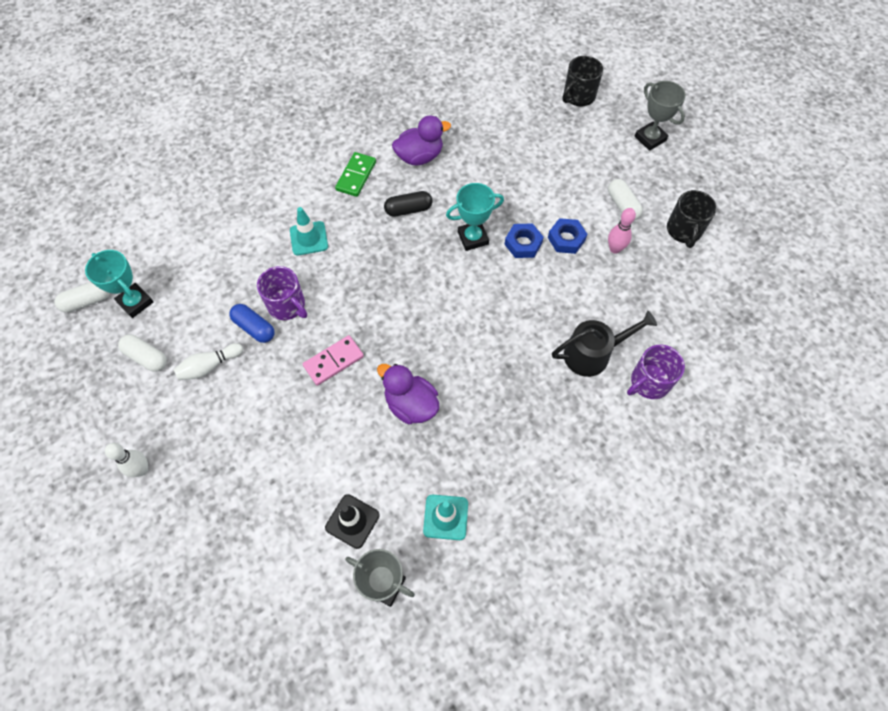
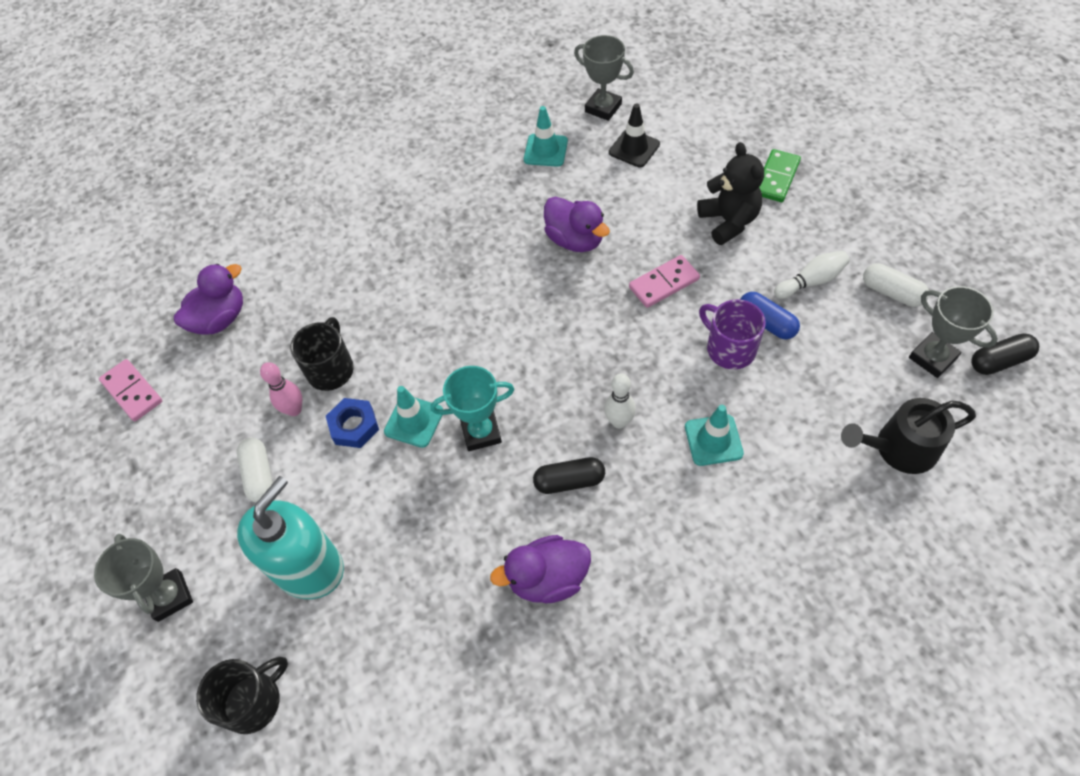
camera: 170 degrees left, 5 degrees down
(87, 301) = (999, 361): white capsule -> black capsule
(135, 302) = (932, 358): turquoise trophy -> grey trophy
(142, 469) = (855, 188): white bowling pin -> white bowling pin (619, 421)
(269, 428) = (728, 221): none -> black teddy bear
(356, 176) = (651, 545): green domino -> green domino (776, 178)
(523, 244) = (414, 421): blue nut -> turquoise traffic cone
(569, 156) = (309, 568): none -> turquoise soap dispenser
(592, 354) = (365, 285): black watering can -> black watering can (899, 448)
(649, 382) = (313, 256): purple mug -> none
(684, 230) = (192, 433): black mug -> black mug (331, 369)
(706, 319) = (220, 319): none -> purple duck
(746, 258) = (132, 391): none -> pink domino

